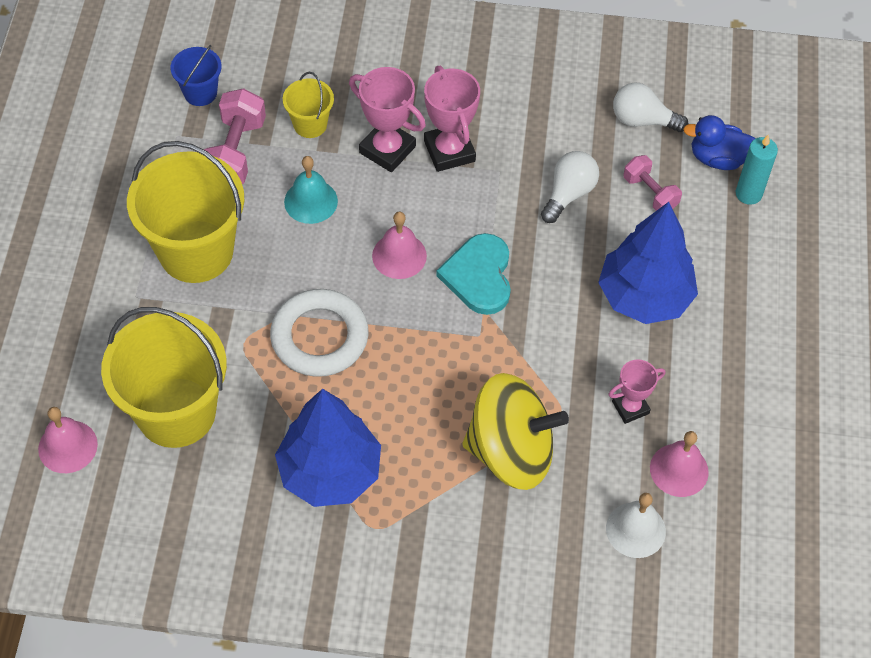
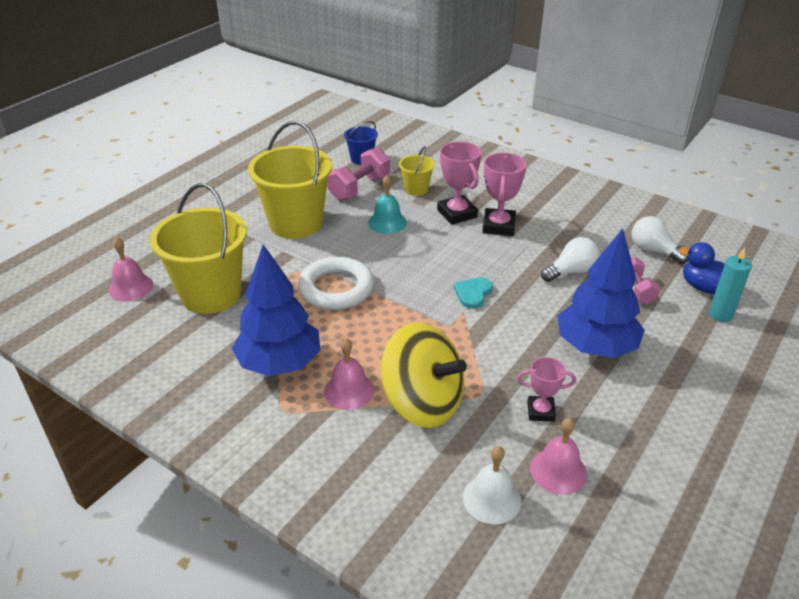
camera: 30 degrees right, 20 degrees down
(399, 255) = (424, 265): pink bell -> pink bell (349, 390)
(479, 276) = (473, 293): turquoise heart -> turquoise heart, size x0.63

